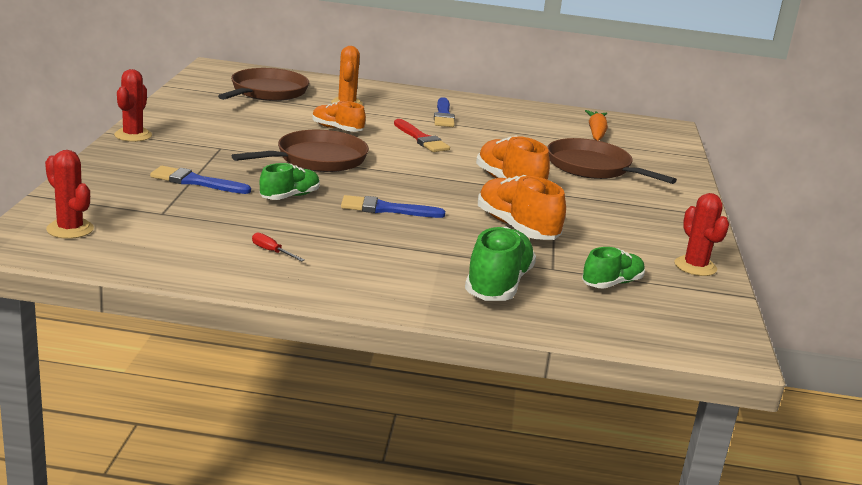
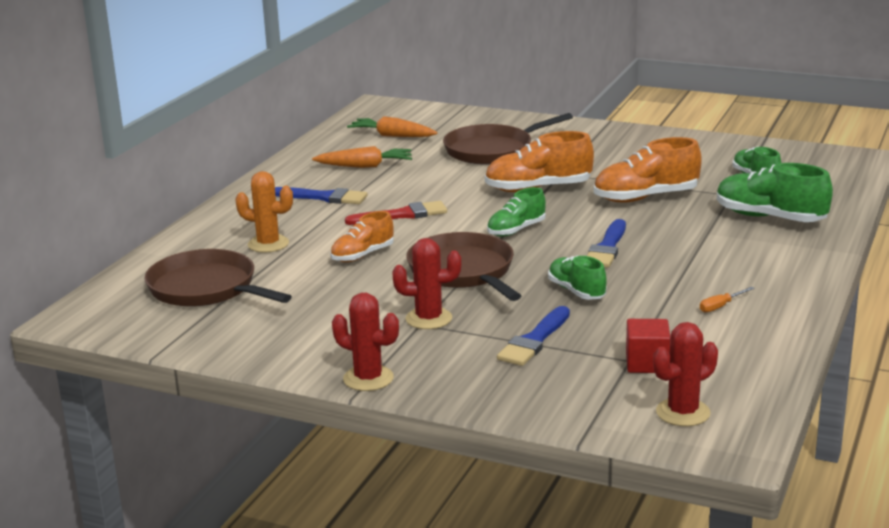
camera: 70 degrees left, 0 degrees up
(156, 219) = (647, 363): none -> red cube
(272, 251) = (720, 306): red screwdriver -> orange screwdriver
(409, 176) = (516, 230): none -> green shoe
(518, 125) = (365, 166): none -> orange carrot
(695, 266) = (715, 145): red cactus -> red cactus (428, 319)

